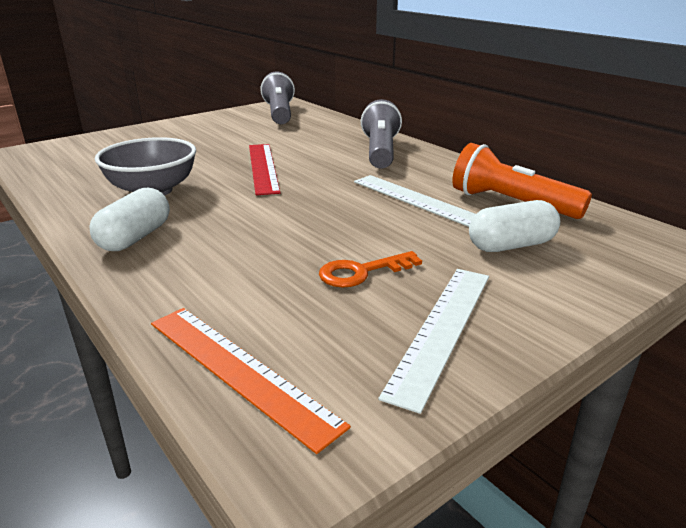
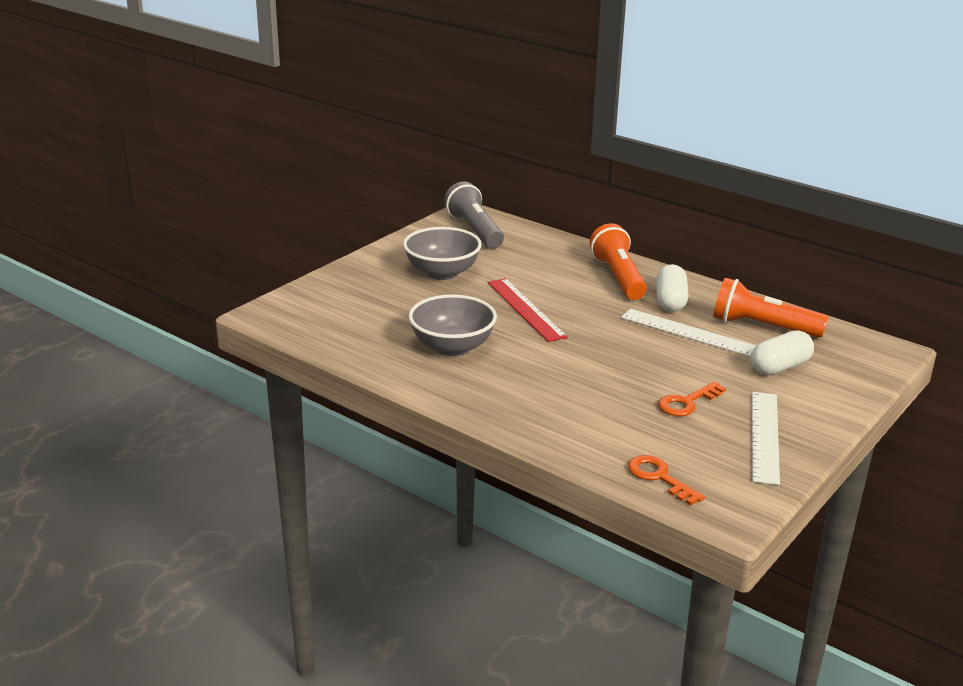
camera: 15 degrees left, 0 degrees up
(135, 237) = (490, 395): white capsule -> white capsule (670, 301)
(216, 137) = (442, 273): none -> grey bowl
(239, 370) = (659, 478): orange ruler -> orange key
(380, 152) = (618, 277): grey flashlight -> orange flashlight

